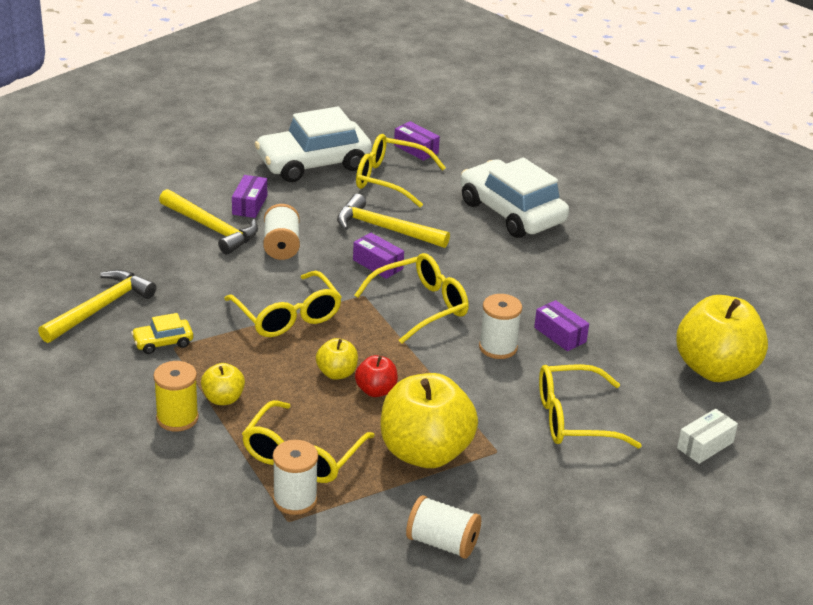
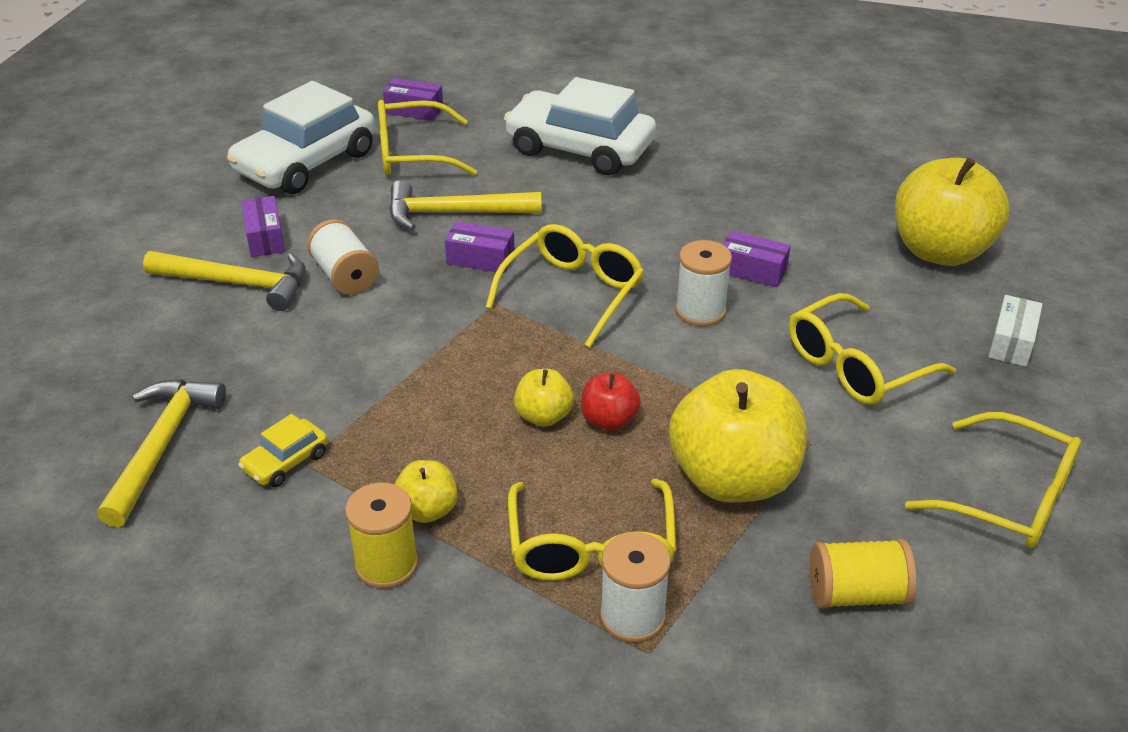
camera: 25 degrees left, 5 degrees up
(287, 316) = (423, 364): yellow glasses -> yellow glasses (1009, 498)
(442, 543) = (856, 594): white spool -> yellow spool

